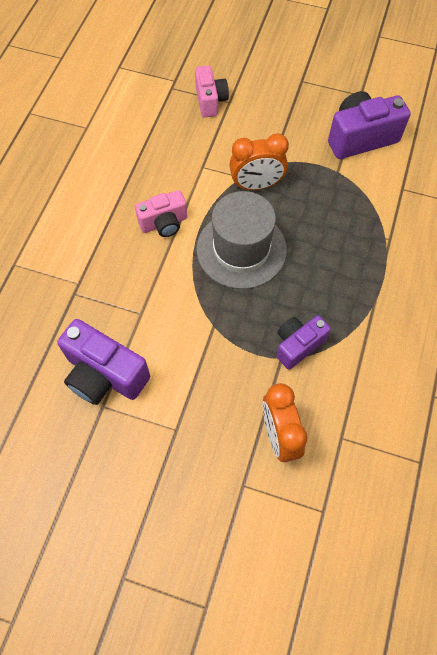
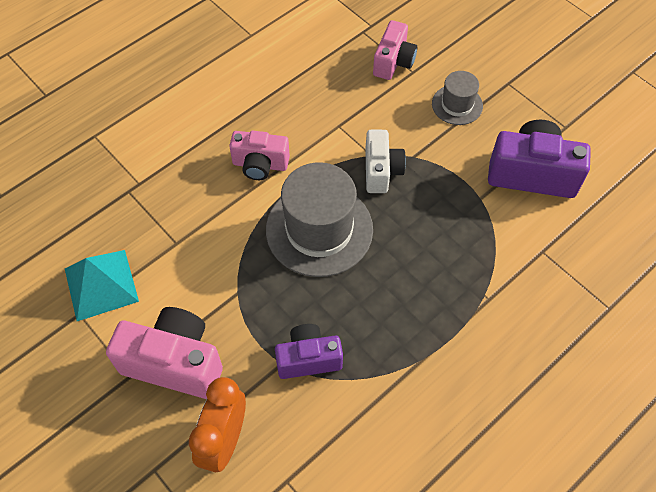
camera: 30 degrees right, 5 degrees down
(104, 375) = (101, 284): purple camera -> turquoise pyramid
(203, 401) = (174, 362): none -> pink camera
(256, 185) = (381, 171): orange clock -> white camera
(277, 112) = (457, 105): none -> grey hat

